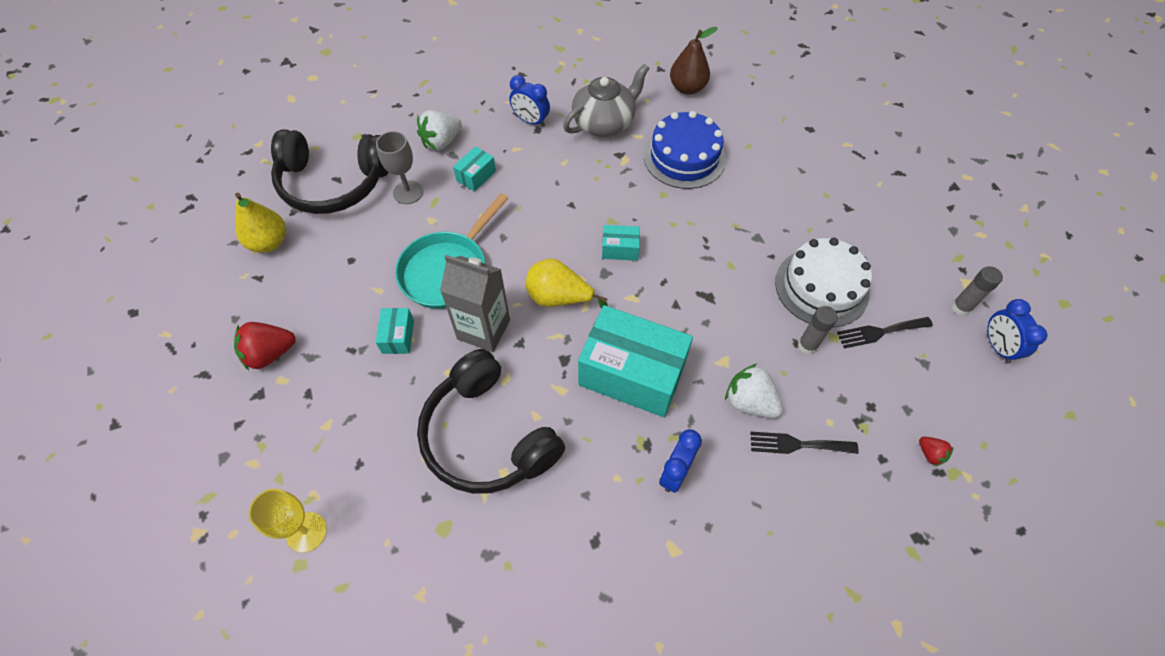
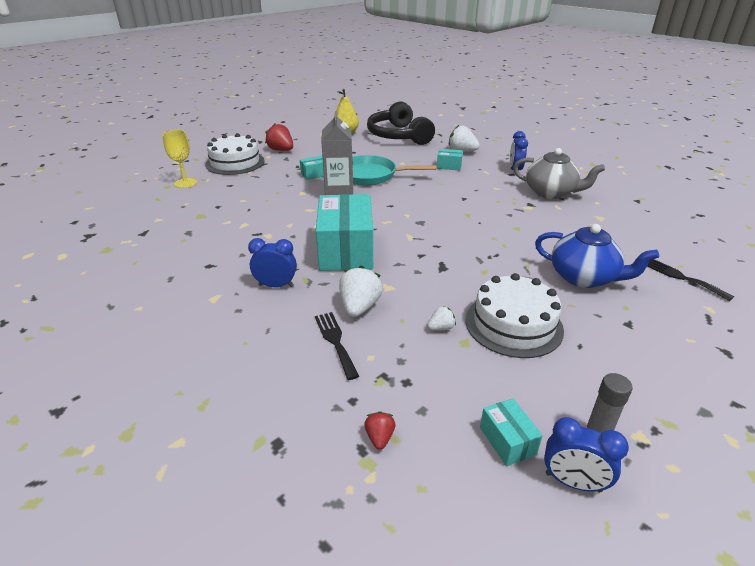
camera: 65 degrees right, 25 degrees down
(273, 436) = (235, 163): none -> white cake
(408, 192) = (414, 153): grey goblet -> none
(487, 436) = (266, 213): black headphones -> none
(559, 298) = (384, 211): yellow pear -> none
(620, 249) = (446, 223): turquoise box -> turquoise box (507, 441)
(684, 157) = (565, 228): blue cake -> none
(687, 88) = (637, 215): brown pear -> none
(773, 195) = (584, 277): none -> blue teapot
(807, 345) = (441, 328): grey glue stick -> white strawberry
(880, 332) = (499, 373): black fork -> black fork (681, 277)
(930, 454) = (379, 437): red strawberry -> red strawberry turned 150 degrees clockwise
(997, 347) = (573, 482): blue clock -> blue clock turned 120 degrees counterclockwise

